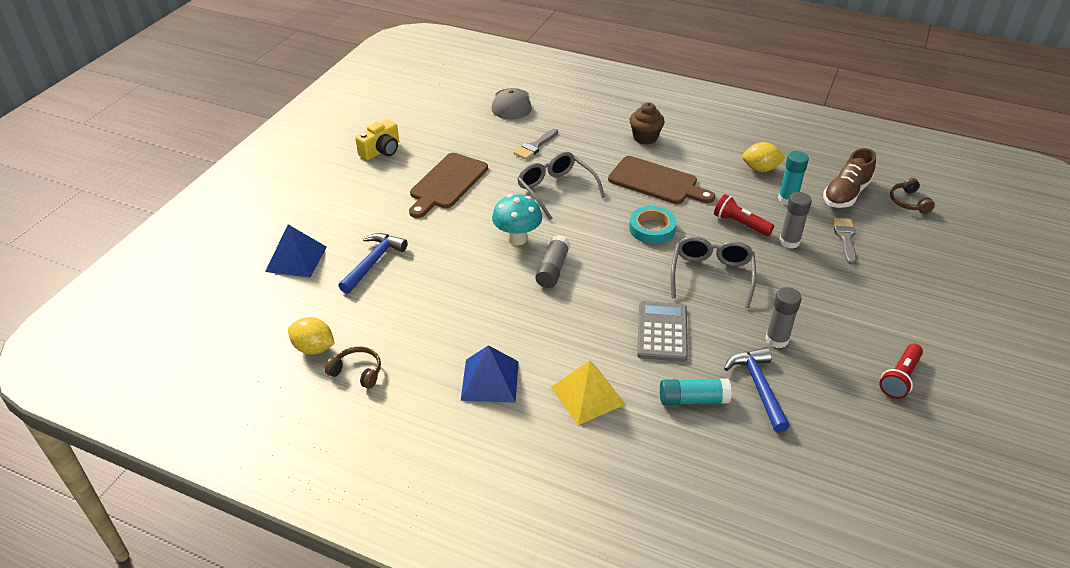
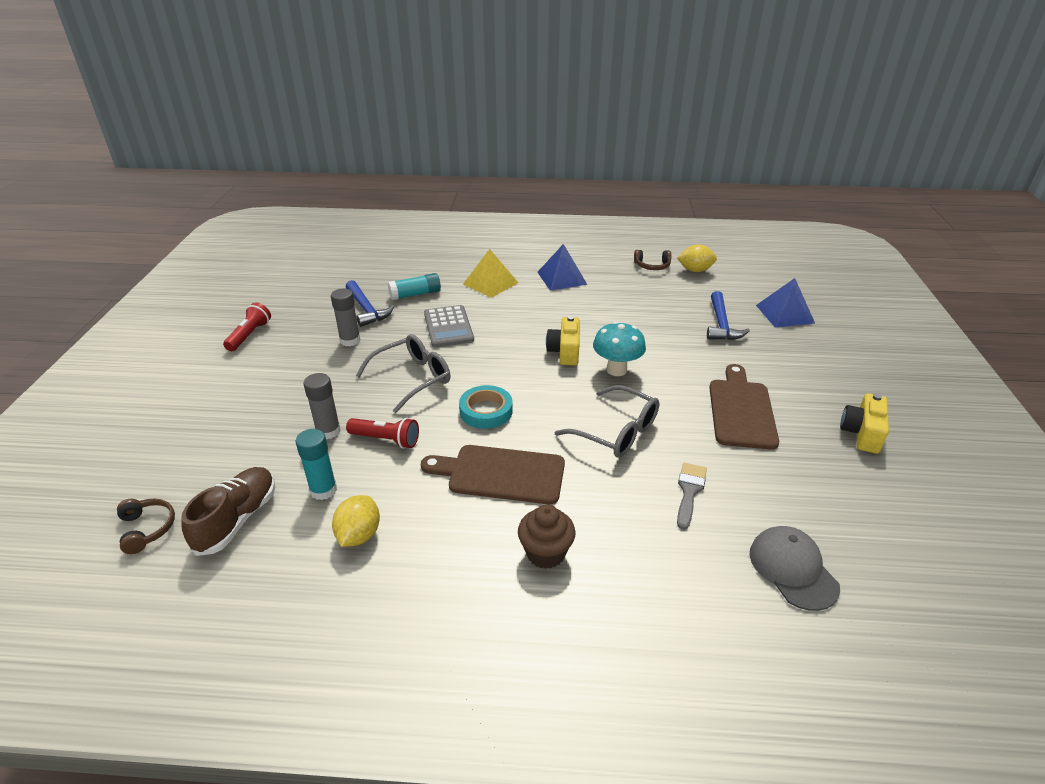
camera: 160 degrees right, 5 degrees down
(552, 269) = (565, 351): grey glue stick -> yellow camera
(711, 275) = (413, 378): grey glasses -> grey glasses turned 120 degrees counterclockwise
(760, 169) = (359, 535): yellow lemon -> yellow lemon turned 60 degrees counterclockwise
(845, 238) = (259, 451): grey brush -> none

